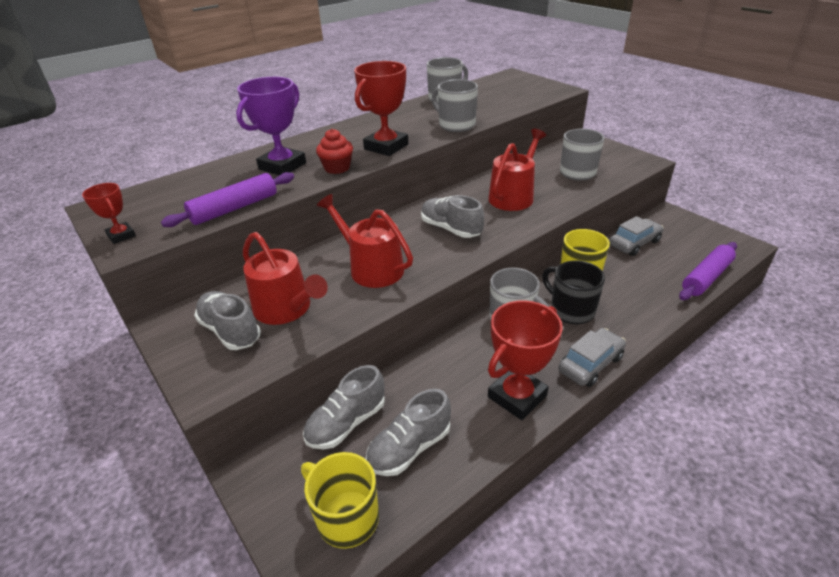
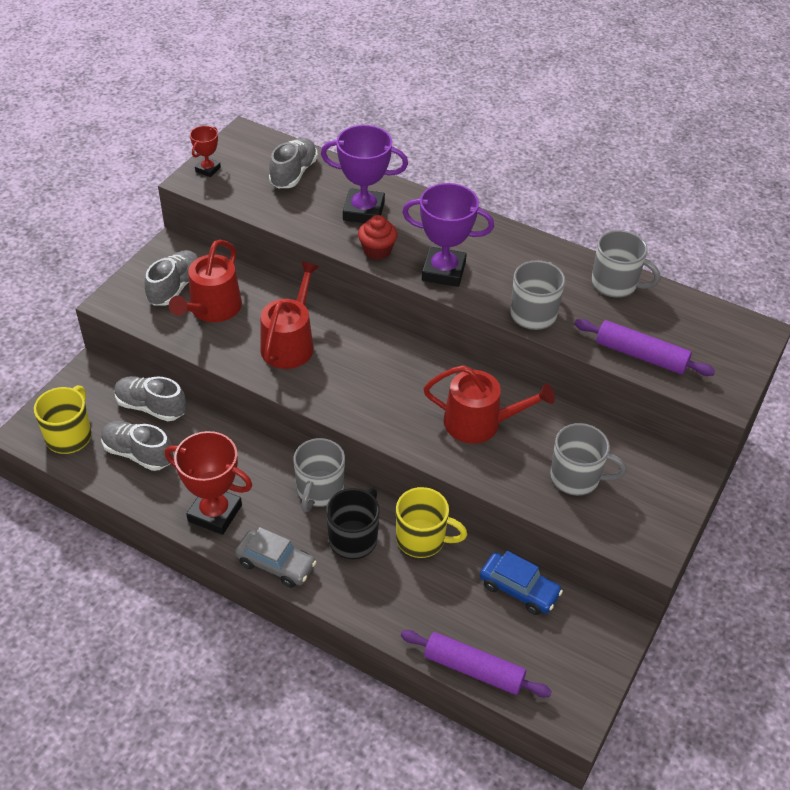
camera: 65 degrees right, 10 degrees up
(234, 208) = (273, 213): purple rolling pin -> purple rolling pin (641, 355)
(386, 147) = (443, 271): red trophy -> purple trophy
(451, 229) = (382, 384): grey shoe -> grey shoe (293, 173)
(634, 243) = (519, 589): grey car -> blue car

